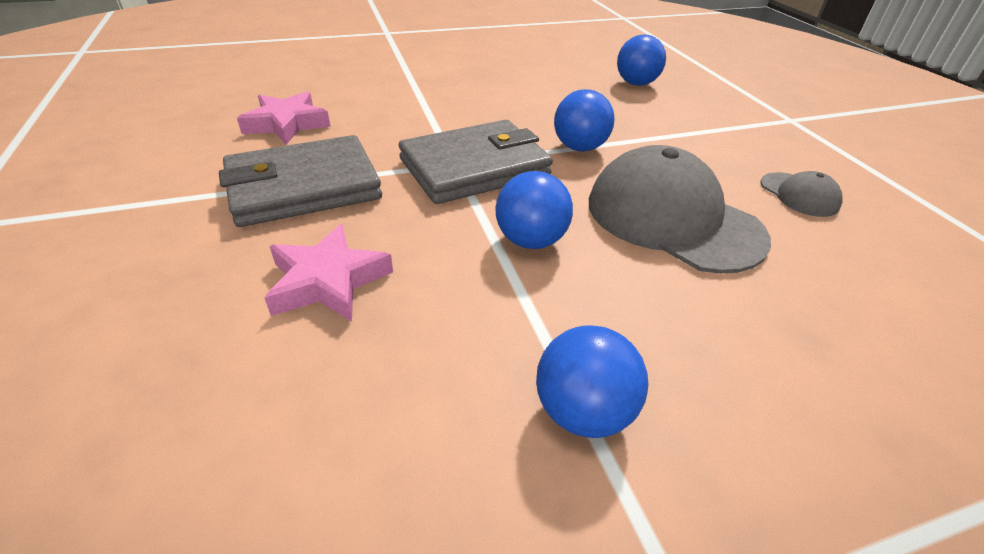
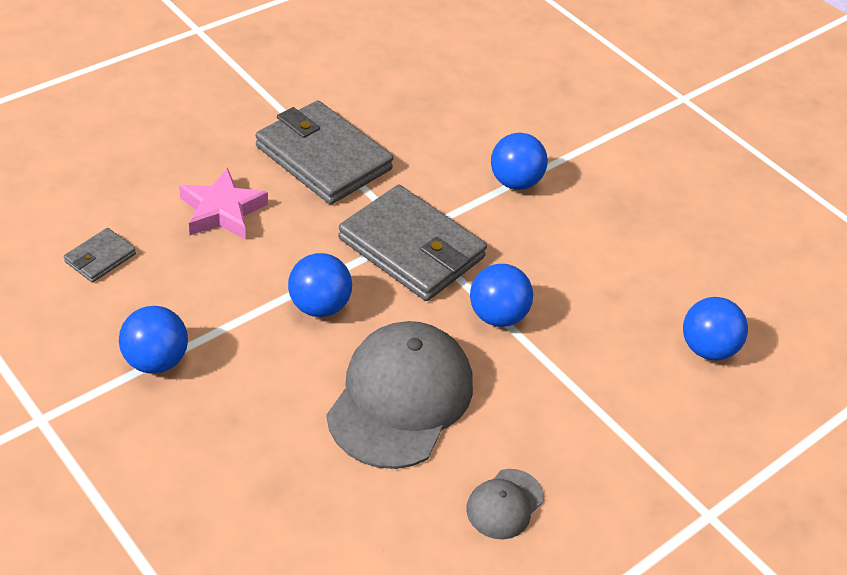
camera: 65 degrees right, 5 degrees up
(287, 124) = (413, 110): pink star -> none
(332, 441) = (100, 258): none -> grey wallet
(424, 104) = (514, 182): none -> blue ball

